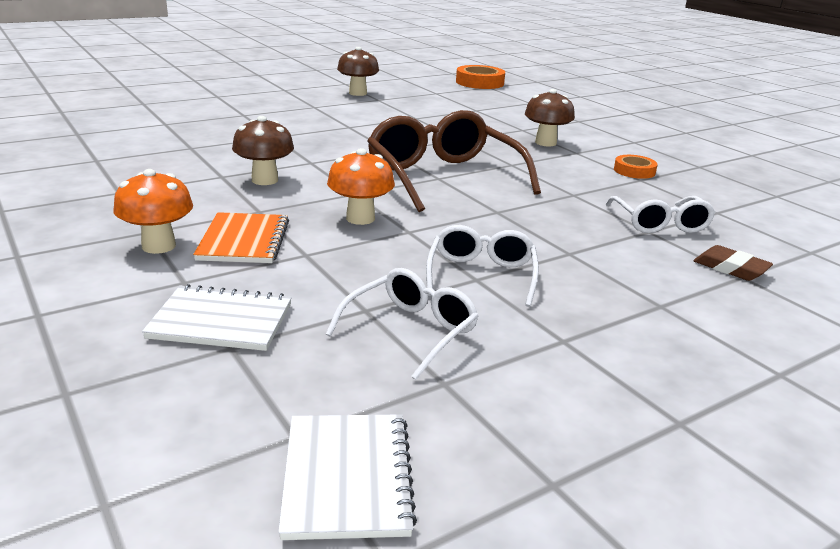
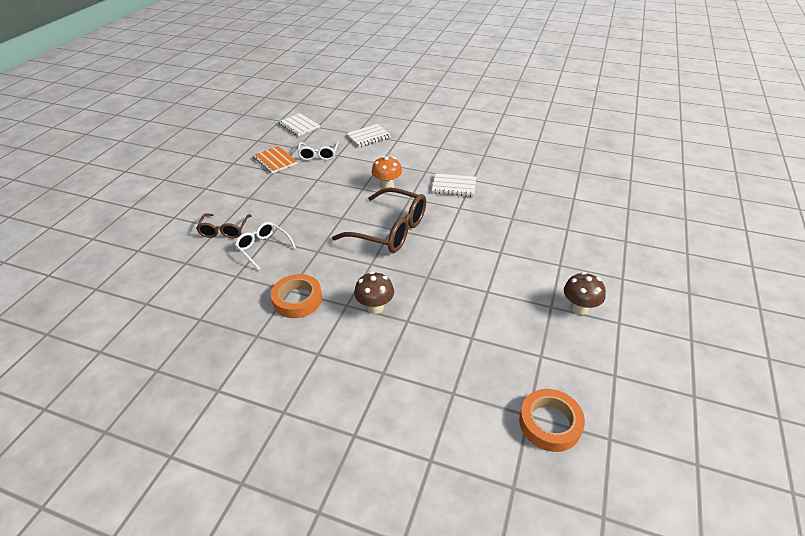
camera: 145 degrees right, 15 degrees up
(159, 246) = (425, 145): orange mushroom -> none
(244, 241) = (407, 158): orange notebook -> orange notebook (275, 161)
(265, 180) = (454, 186): brown mushroom -> white notebook
(481, 275) = (317, 182): white glasses -> none
(634, 171) = (297, 299): orange tape -> orange tape, size x1.67
(730, 268) = (224, 231): brown eraser -> brown glasses

